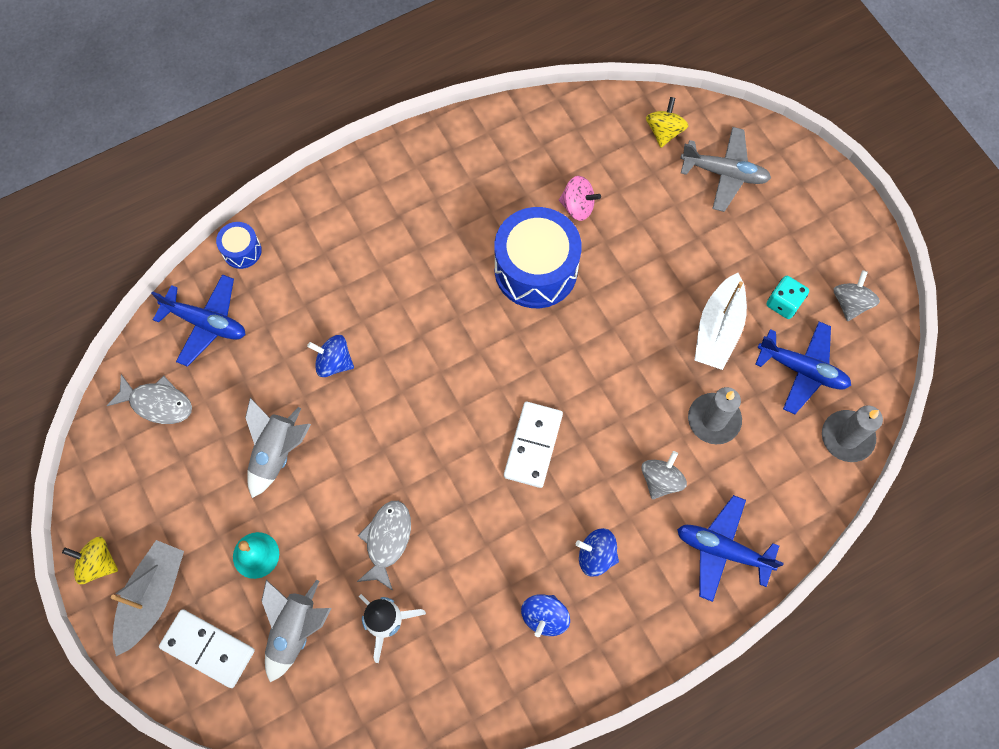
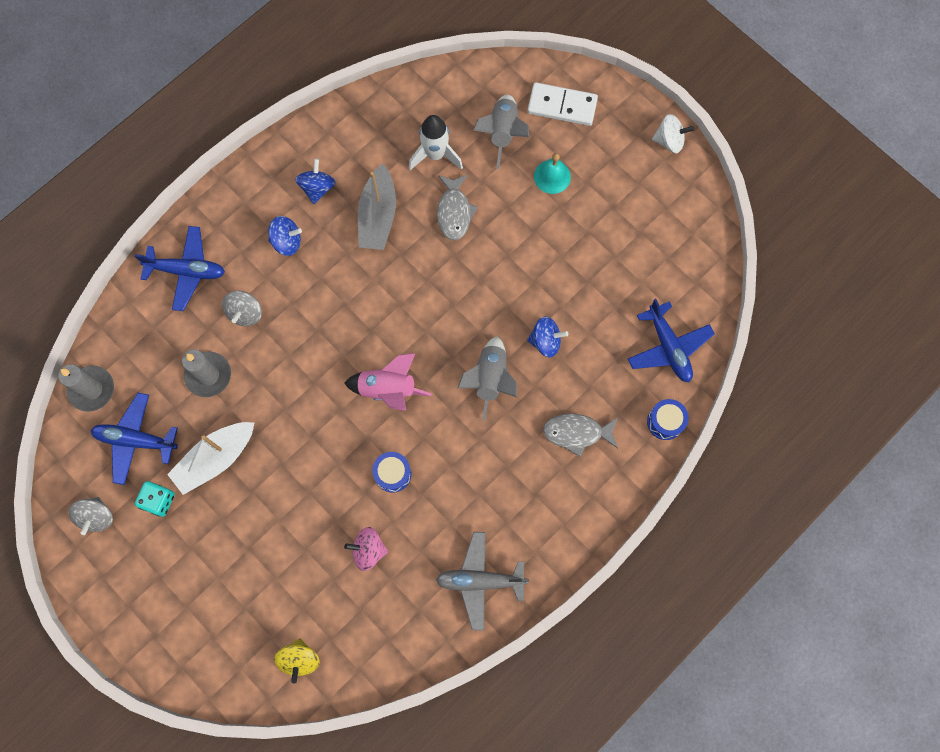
camera: 165 degrees right, 5 degrees up
(98, 563) = (669, 141): yellow spinning top -> white spinning top
(152, 597) = (617, 129): grey boat -> grey boat (378, 216)
(157, 403) = (679, 269): grey fish -> grey fish (577, 433)
(206, 323) = (668, 347): blue plane -> blue plane turned 120 degrees counterclockwise
(277, 452) = (565, 256): grey rocket -> grey rocket (490, 379)
(519, 354) = (388, 389): none -> pink rocket
(533, 445) = (357, 314): white domino -> none
(536, 270) = (393, 474): blue drum -> blue drum, size x0.47
(718, 329) = (215, 459): white boat -> white boat turned 135 degrees counterclockwise
(724, 173) = (232, 626): grey plane -> grey plane (480, 581)

